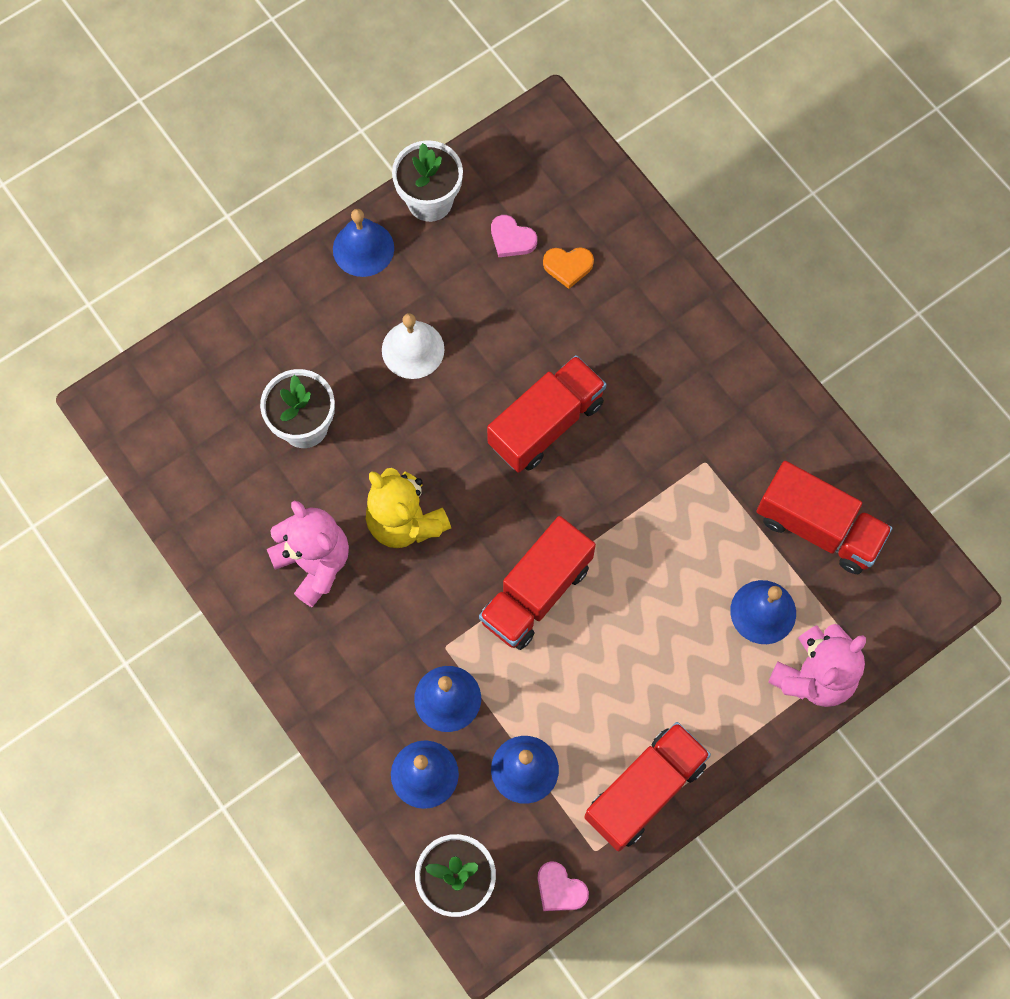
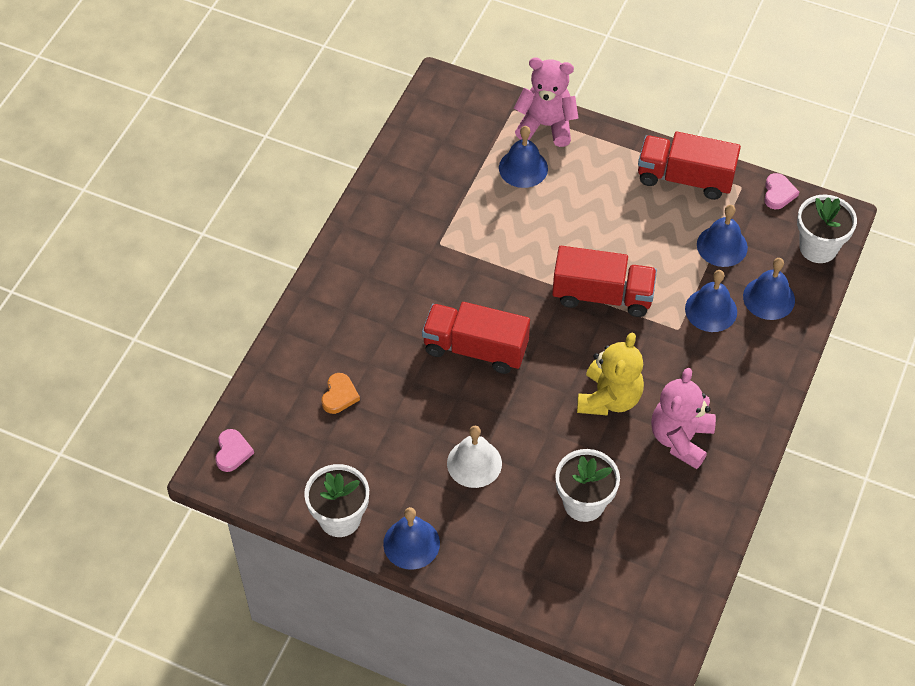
camera: 120 degrees left, 15 degrees down
(512, 239) = (339, 444): pink heart -> pink heart (232, 452)
(568, 266) = (339, 395): orange heart -> orange heart turned 45 degrees clockwise
(818, 528) = (444, 163): red truck -> none

